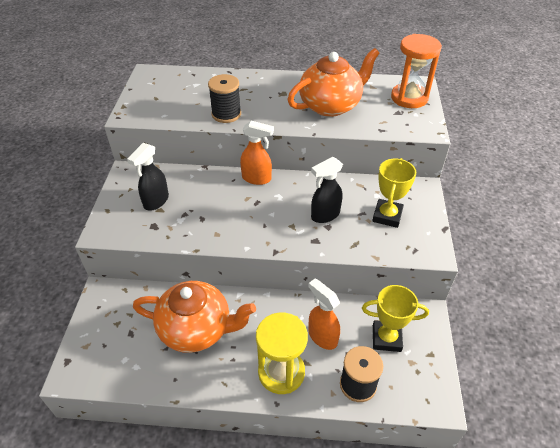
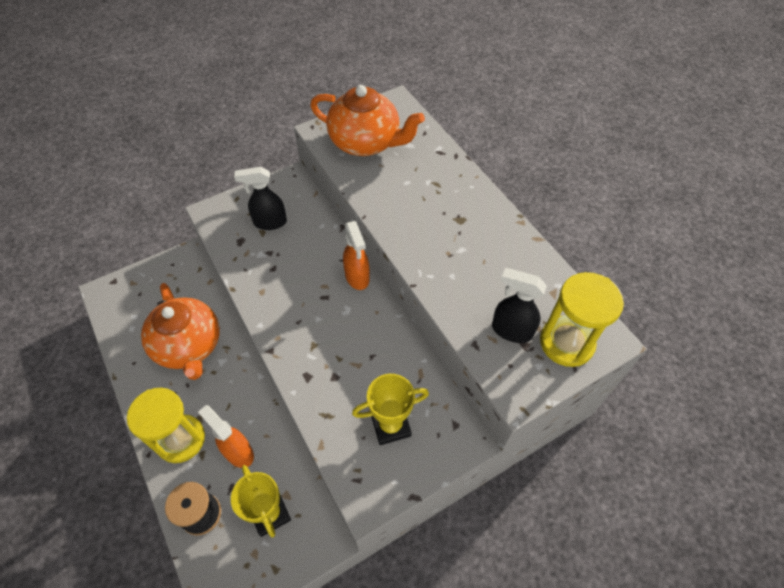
camera: 55 degrees right, 10 degrees up
(226, 114) = (382, 196): black spool -> none
(322, 336) = (238, 452): orange spray bottle -> orange spray bottle turned 60 degrees counterclockwise
(325, 215) = (348, 365): black spray bottle -> black spray bottle (511, 330)
(331, 105) = (477, 273): orange teapot -> orange teapot (366, 142)
(409, 98) = (566, 343): orange hourglass -> yellow hourglass

